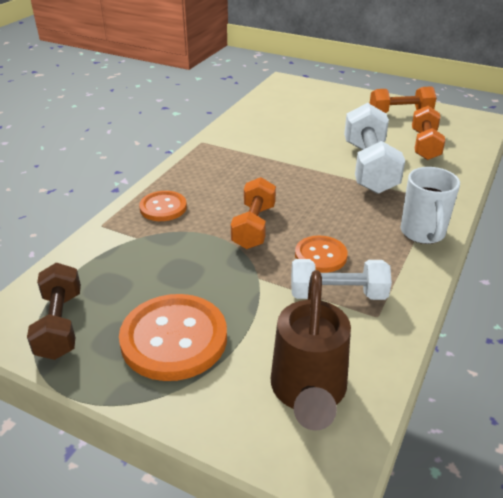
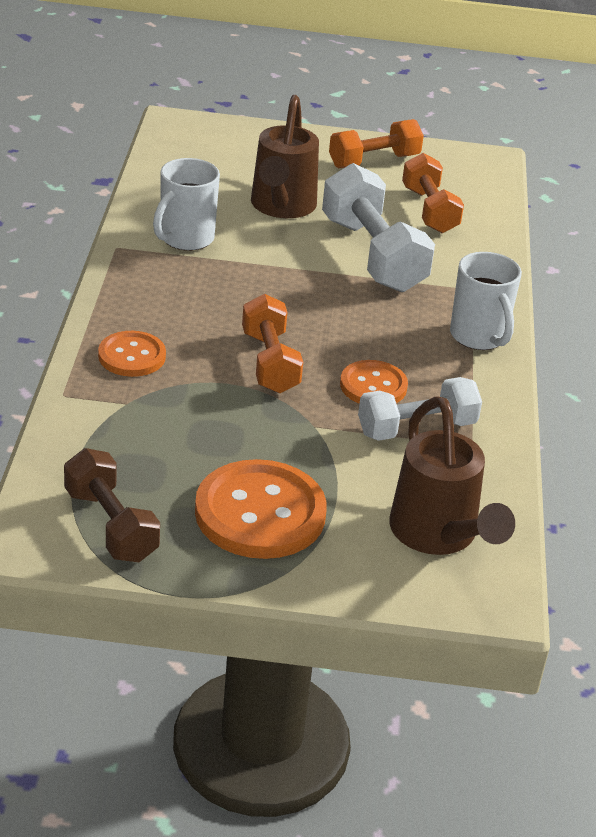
camera: 25 degrees left, 0 degrees up
(248, 142) = (185, 239): none -> white mug
(322, 132) = (281, 208): none -> brown watering can

